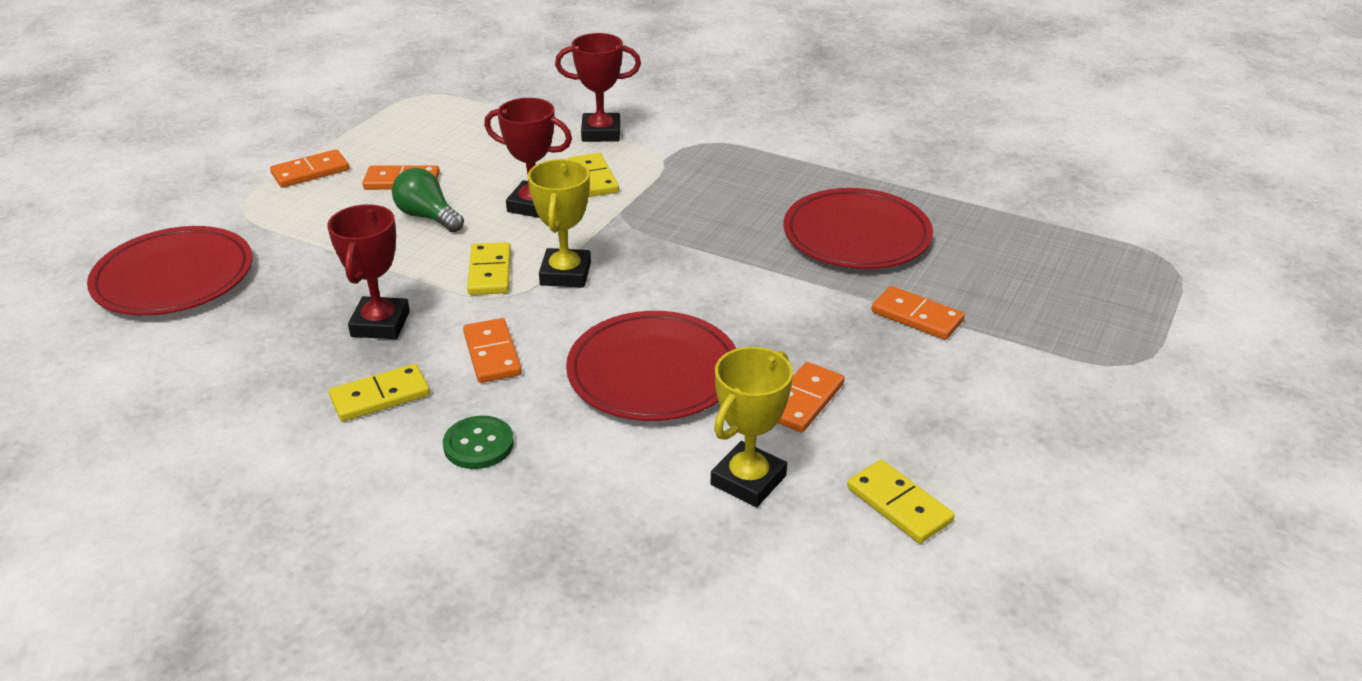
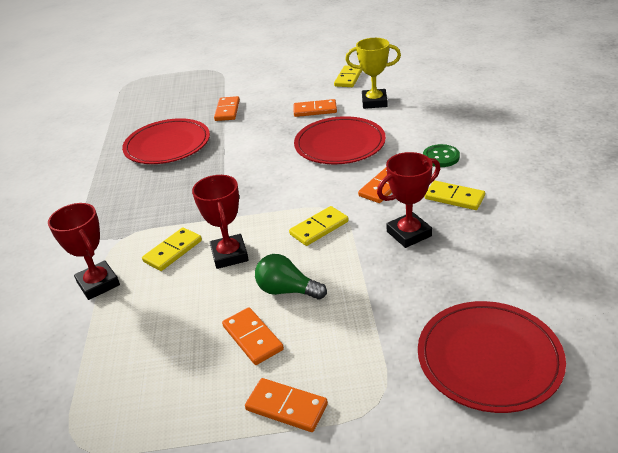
camera: 120 degrees left, 0 degrees up
(428, 217) = (287, 290): green light bulb -> green light bulb turned 105 degrees clockwise
(565, 274) = (292, 203): yellow trophy -> none

